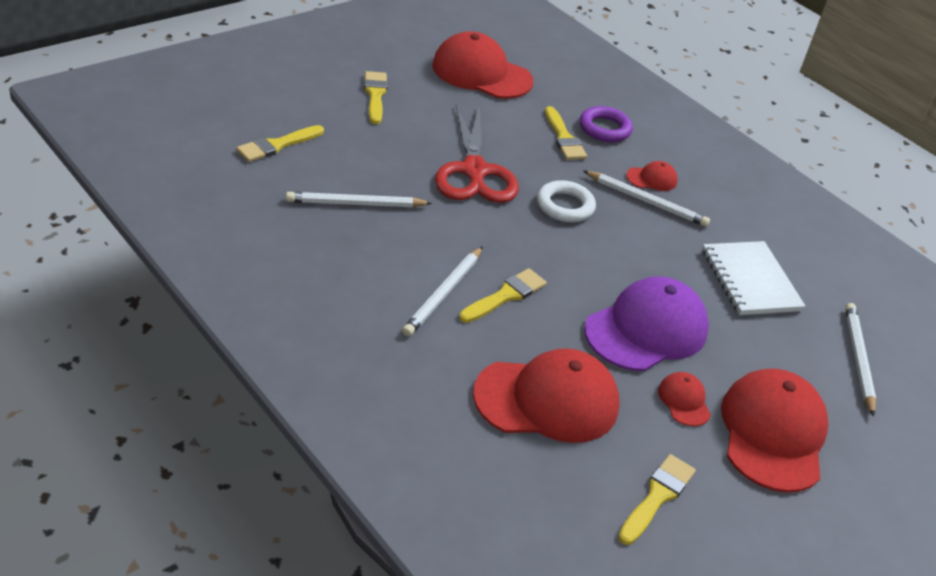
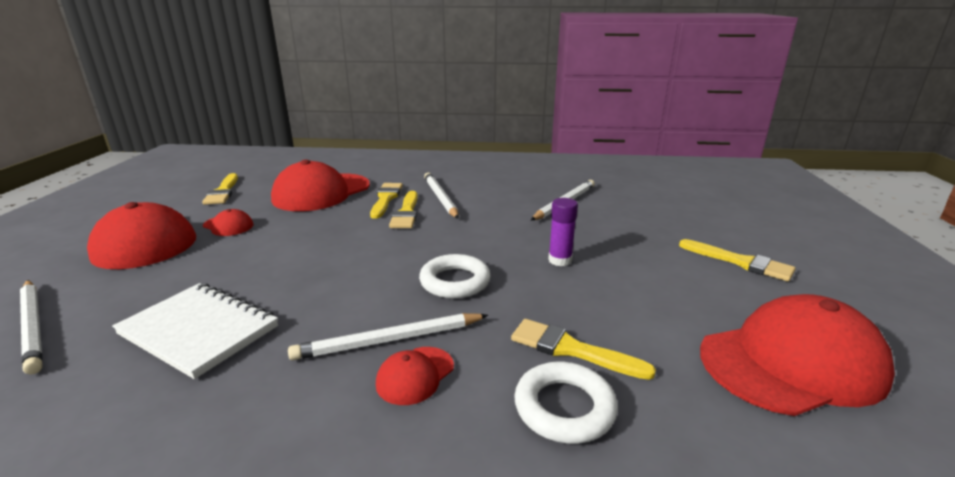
camera: 140 degrees right, 15 degrees down
(277, 145) = (666, 201): yellow brush -> yellow brush (386, 199)
(474, 171) = (560, 260): red scissors -> purple glue stick
(604, 129) = (564, 407): purple ring -> white ring
(646, 330) = (287, 243): purple cap -> none

